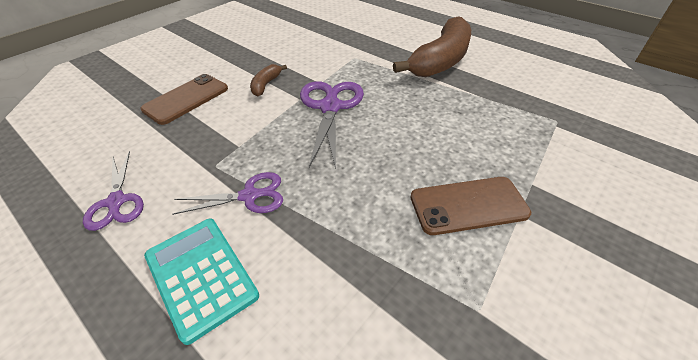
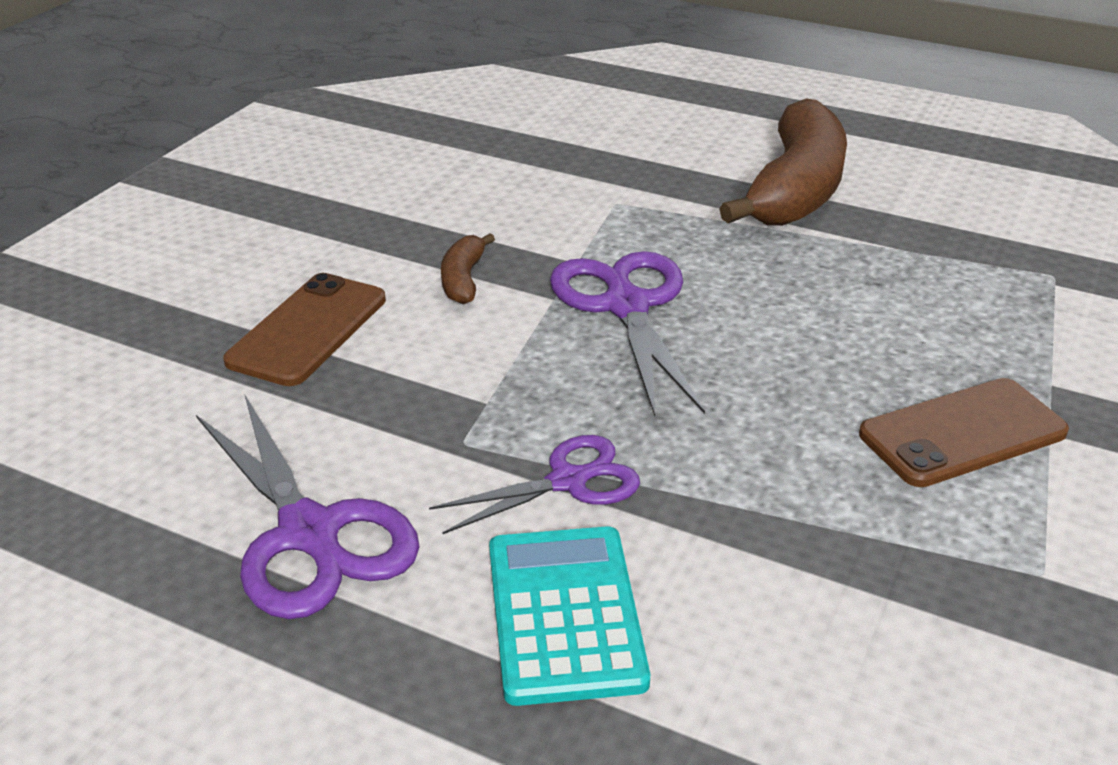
camera: 15 degrees left, 10 degrees down
(116, 202) = (311, 535): purple scissors -> purple scissors, size x1.59
(201, 275) = (565, 614): turquoise calculator -> turquoise calculator turned 45 degrees clockwise

